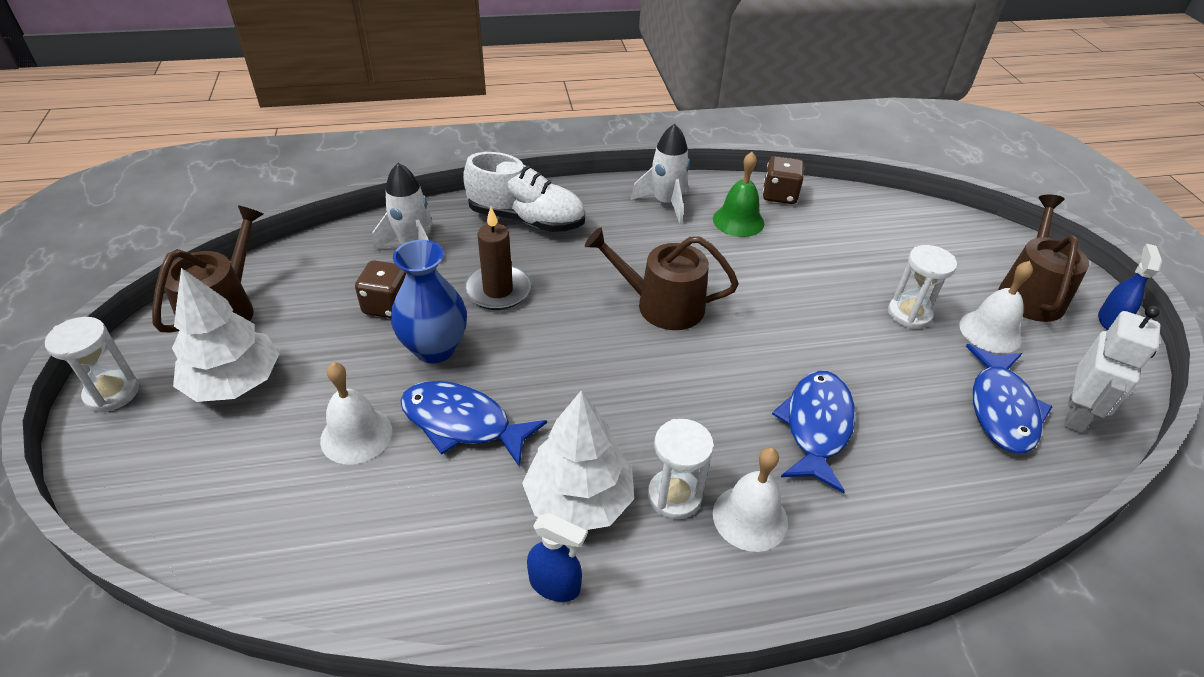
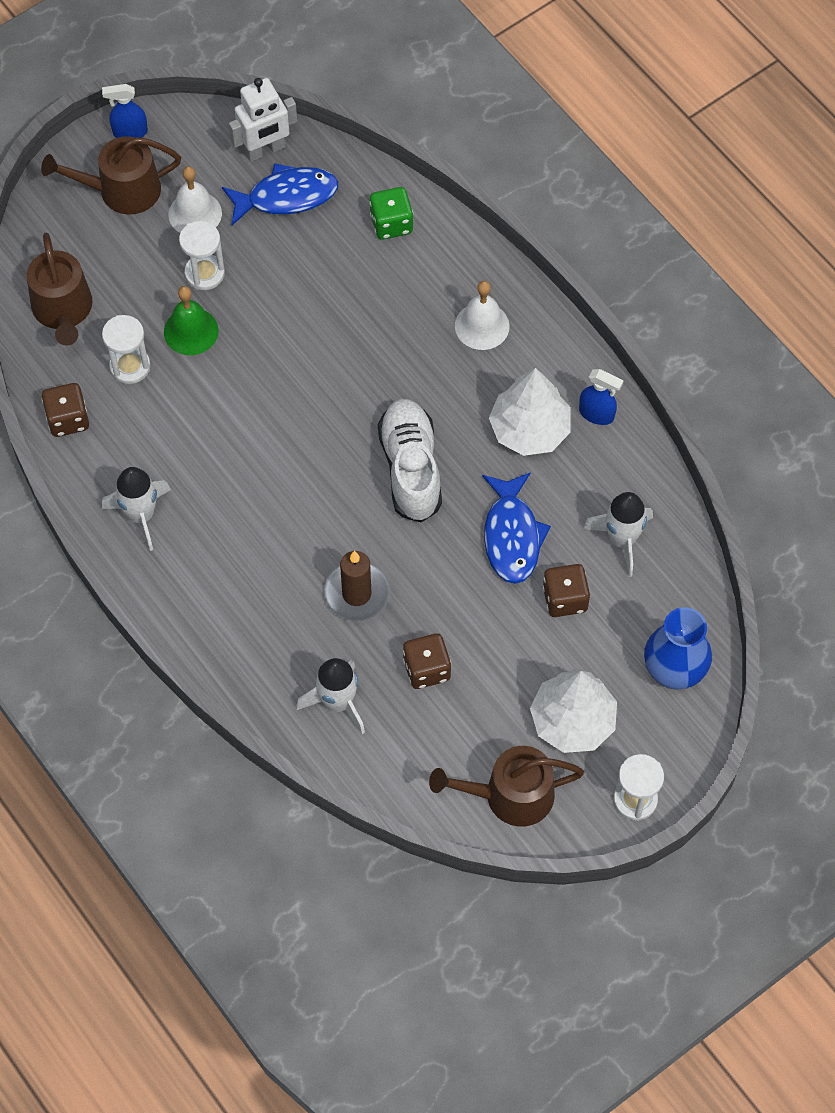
camera: 115 degrees left, 20 degrees up
(356, 435) = (565, 599): white bell -> brown dice
(374, 523) = (621, 540): none -> white rocket
(435, 348) = (452, 601): blue vase -> blue vase (674, 671)
(526, 219) = (240, 627): white shoe -> white shoe (410, 468)
(555, 585) = (597, 414): blue spray bottle -> blue spray bottle turned 120 degrees clockwise
(661, 305) = (300, 458): brown watering can -> brown watering can (63, 310)
(674, 496) = (492, 375): white hourglass -> white hourglass (130, 366)
(738, 221) = (136, 441): green bell -> green bell (191, 331)
(816, 426) = (376, 308): blue fish -> none
(939, 490) = (391, 224): none -> green dice
(1076, 414) = (265, 150): white robot -> white robot turned 150 degrees clockwise

